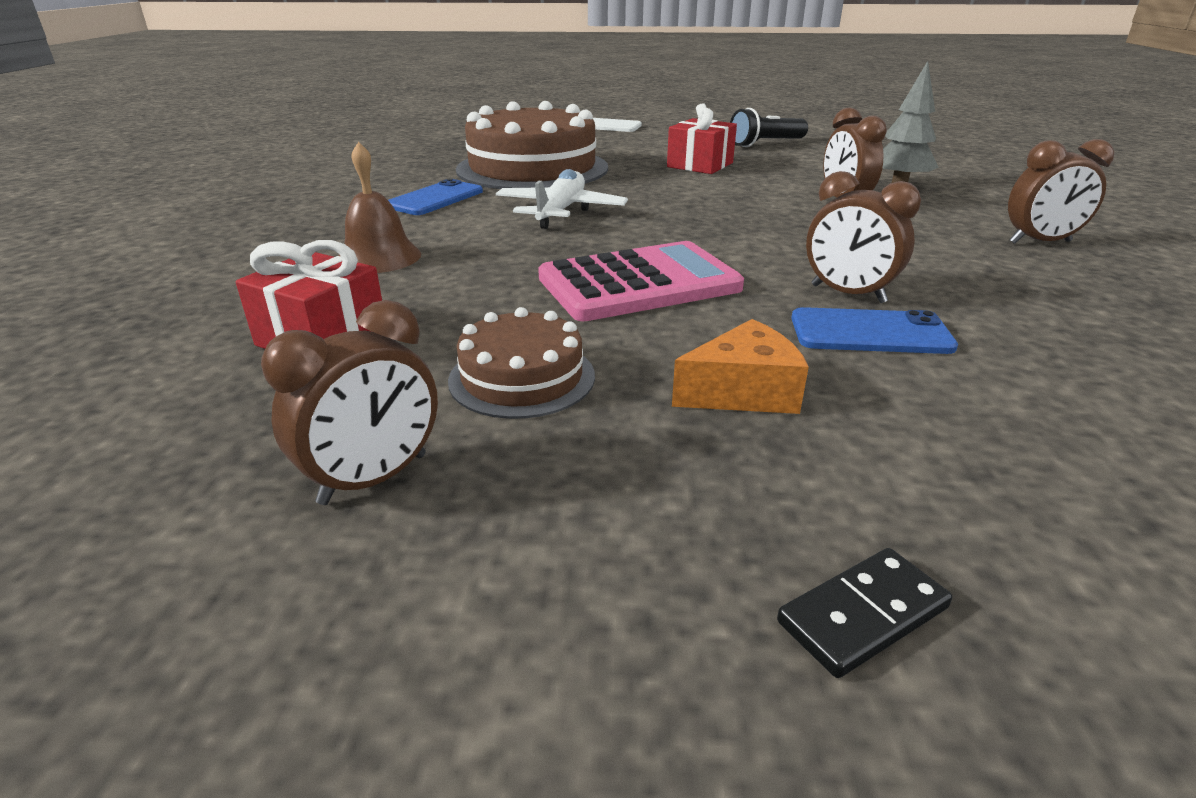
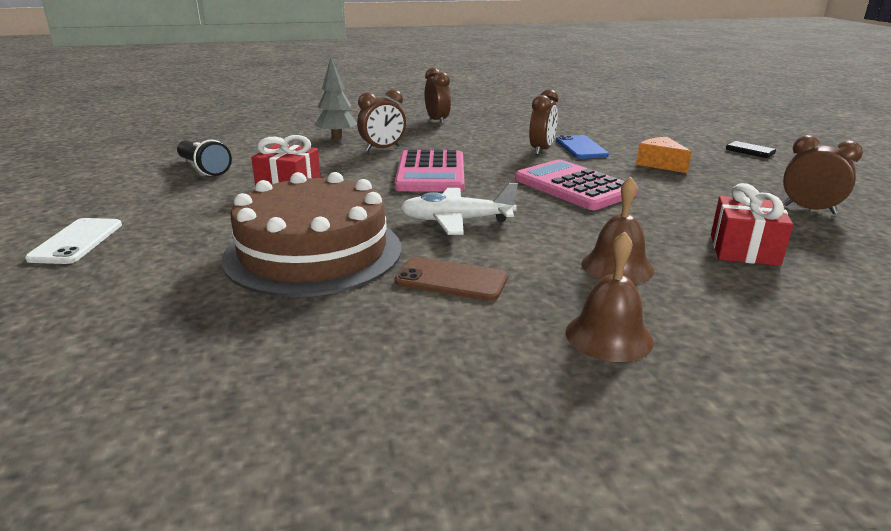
camera: 105 degrees left, 5 degrees down
(280, 231) = (609, 336): none -> brown bell
(435, 199) = (451, 280): blue phone -> brown phone
(522, 377) = (706, 198): brown cake -> none
(729, 215) = (431, 173): none -> pink calculator

